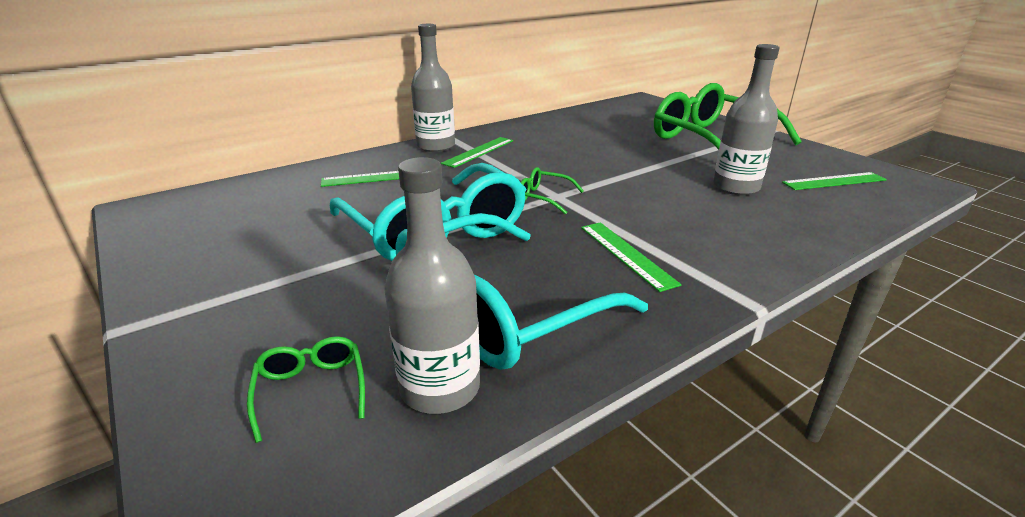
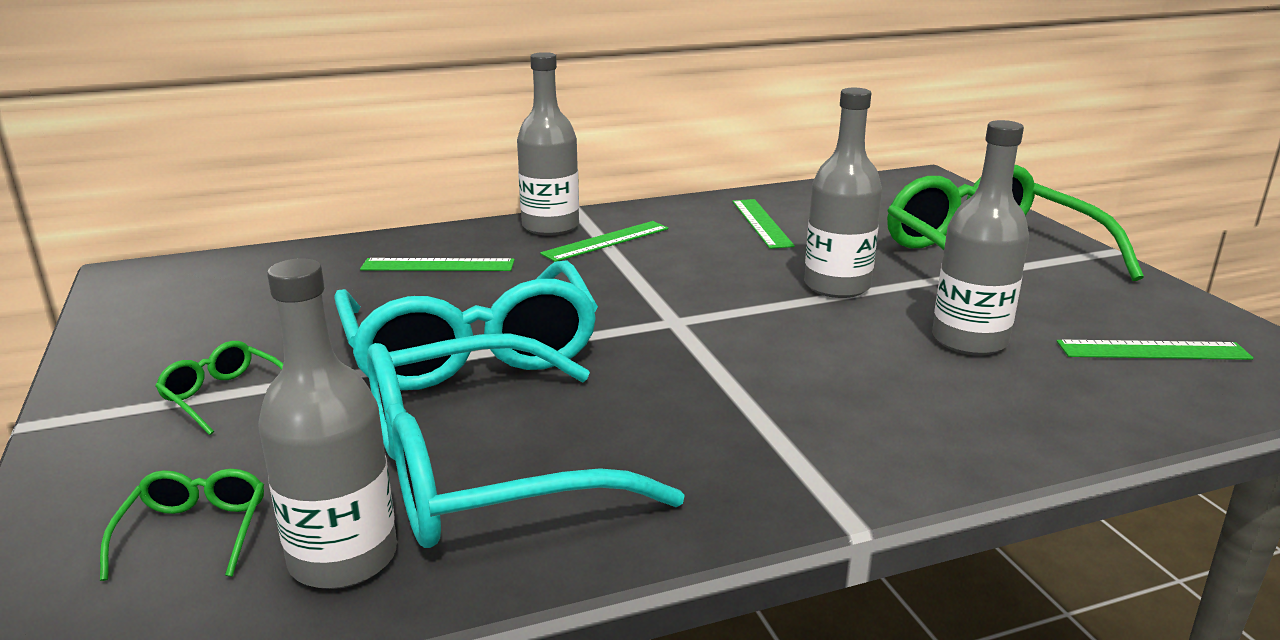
camera: 15 degrees right, 5 degrees down
(543, 198) = (652, 321): green glasses -> green glasses (224, 396)
(626, 254) = (714, 421): green ruler -> green ruler (761, 223)
(639, 164) = (837, 286): none -> grey bottle

